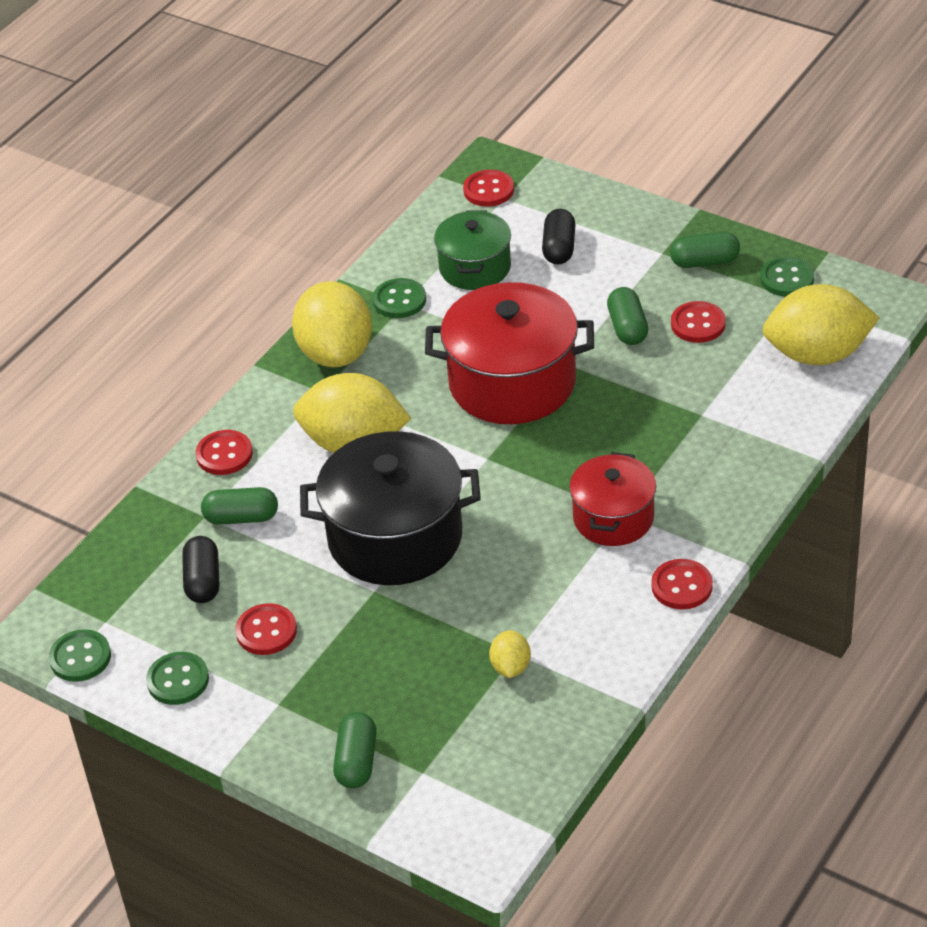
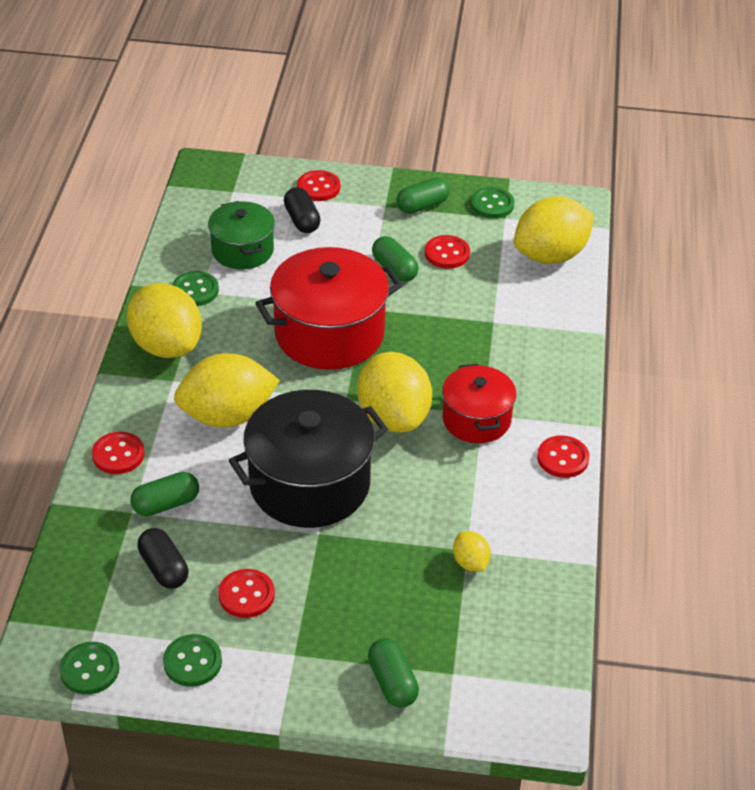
camera: 30 degrees left, 0 degrees up
(488, 190) = (216, 188): red button -> red button (318, 187)
(525, 491) = (393, 417): none -> yellow lemon

